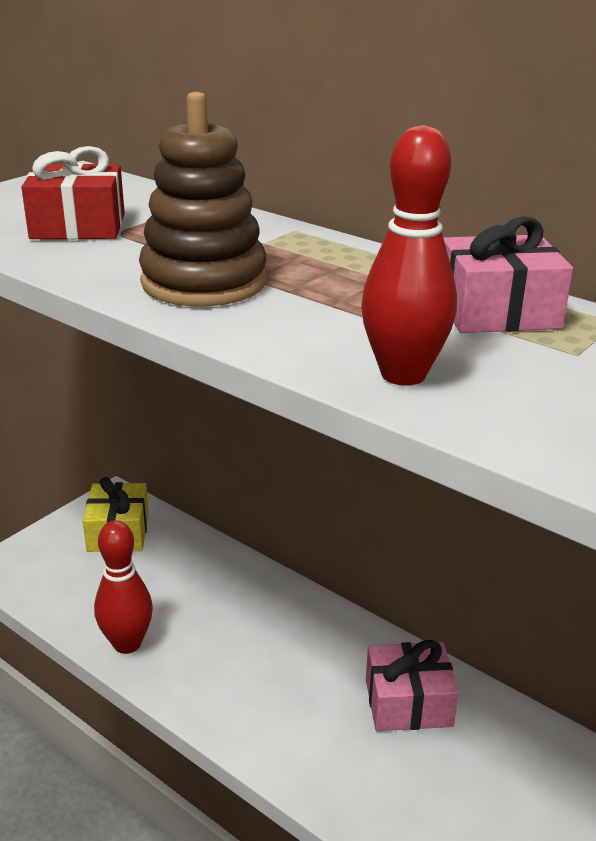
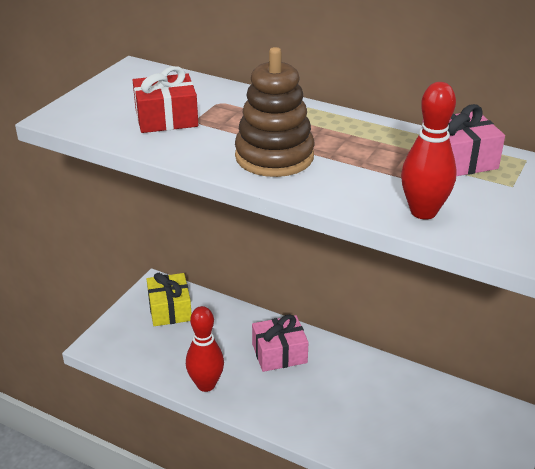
camera: 10 degrees left, 5 degrees up
(408, 702) = (397, 395): pink gift -> pink gift (279, 353)

